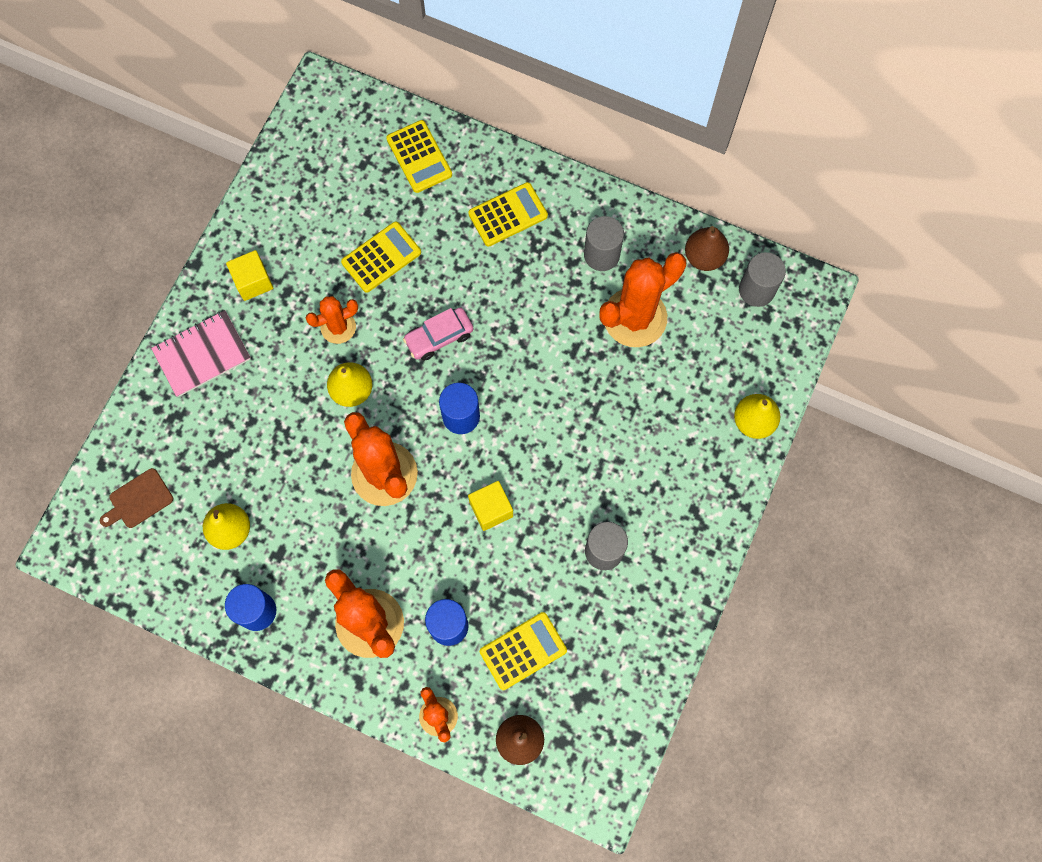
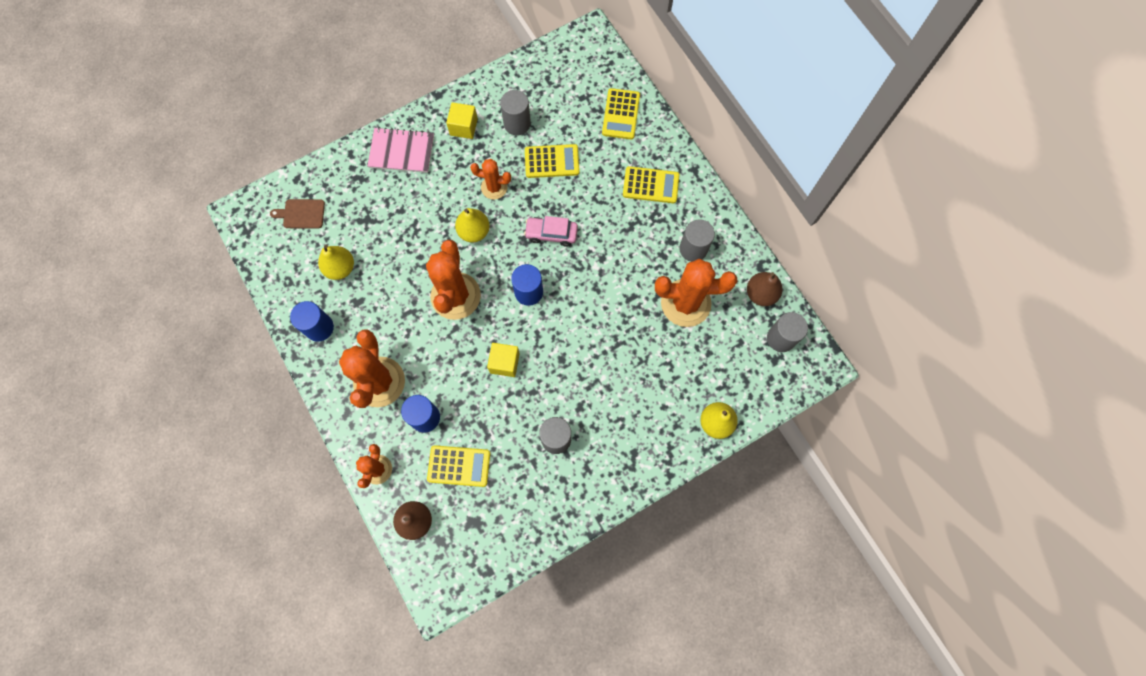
camera: 35 degrees right, 0 degrees up
(311, 240) = (517, 123): none -> grey cylinder

